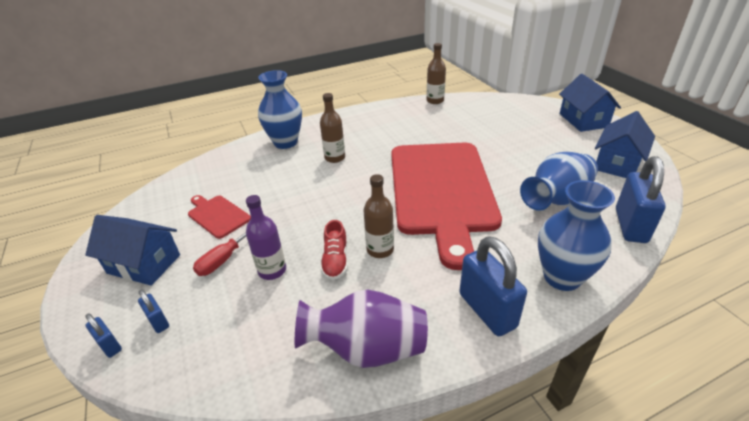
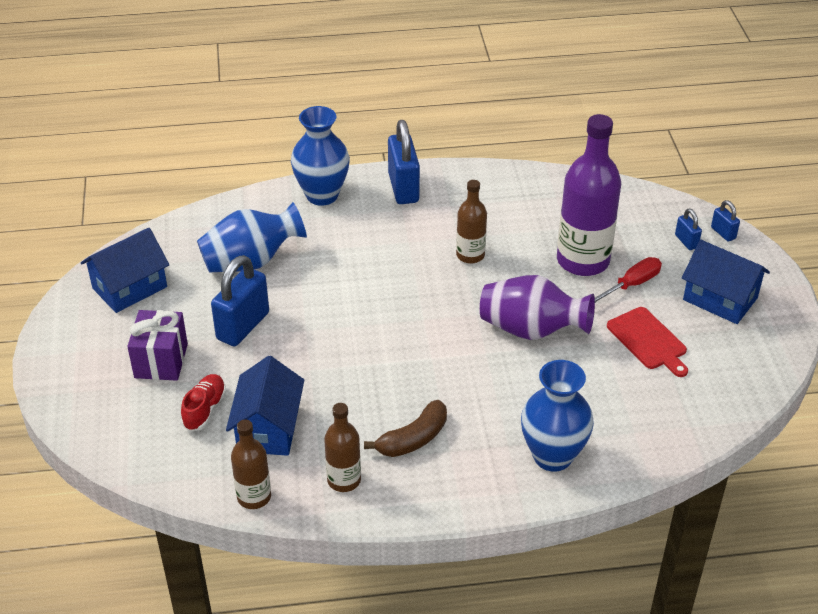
camera: 165 degrees left, 5 degrees up
(272, 270) = (583, 261): purple bottle -> purple bottle, size x1.85
(335, 158) = (482, 398): brown bottle -> brown bottle (344, 480)
(335, 261) = (518, 255): red shoe -> red shoe (204, 409)
(367, 349) = (510, 186): purple vase -> purple vase (531, 330)
(368, 133) = (413, 439): none -> brown banana
(441, 190) = (367, 306): red cutting board -> none
(543, 134) = (161, 361): none -> purple gift
(583, 120) = (75, 371): blue house -> blue house (268, 428)
(630, 225) = (211, 219): blue padlock -> blue padlock (243, 326)

